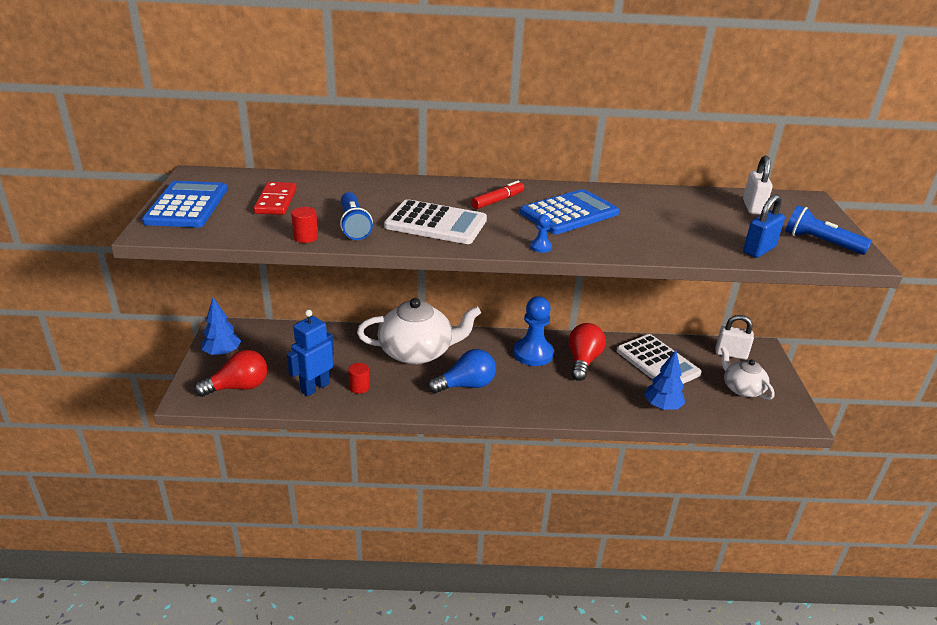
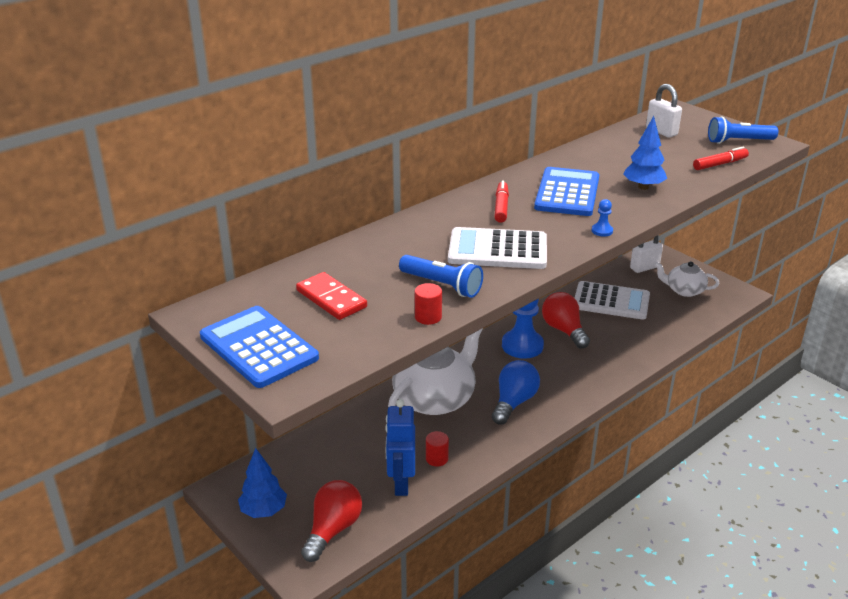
camera: 40 degrees left, 0 degrees up
(436, 223) = (497, 250): white calculator -> white calculator turned 150 degrees counterclockwise
(662, 406) = (659, 334): blue tree -> blue tree (643, 187)
(759, 250) = (719, 164): blue padlock -> red marker

